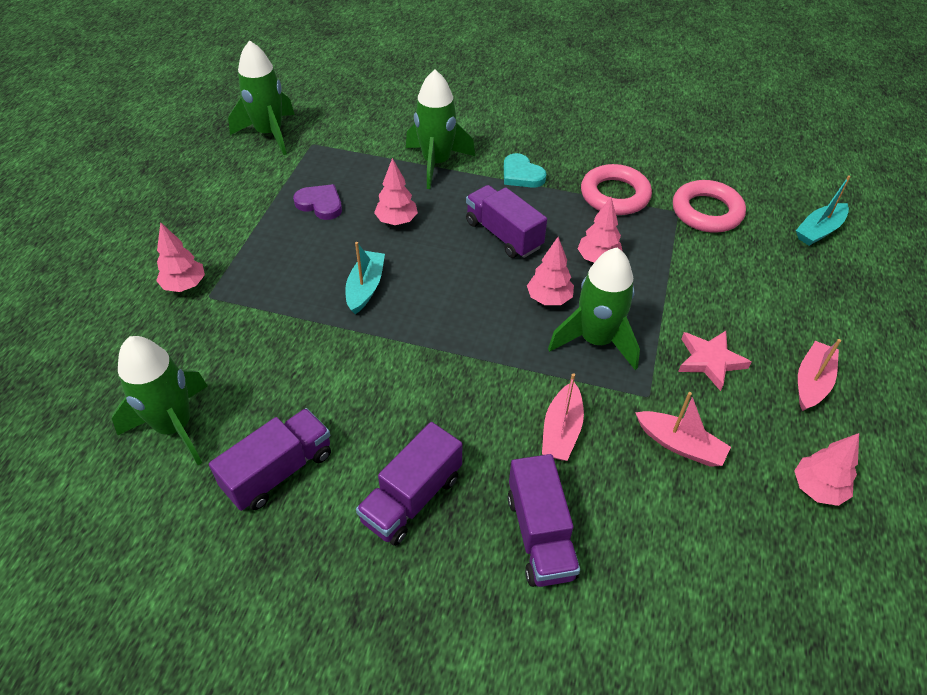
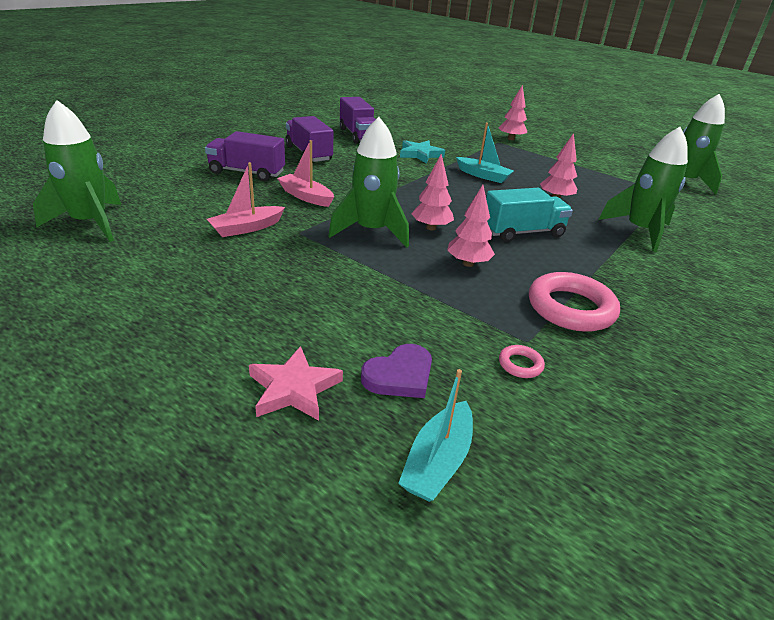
camera: 110 degrees right, 15 degrees down
(175, 426) = (406, 124): green rocket -> green rocket (90, 223)
(320, 204) = (584, 181): purple heart -> purple heart (399, 375)
(325, 367) = (420, 154): none -> turquoise star
(503, 235) = (522, 232): purple truck -> turquoise truck
(521, 174) = (617, 265): turquoise heart -> none
(707, 212) = (520, 364): pink ring -> pink ring, size x0.44
(710, 361) = (303, 270): pink star -> pink star (293, 388)
(811, 382) = (224, 313): pink boat -> none
(817, 489) = (141, 264): pink tree -> none
(819, 231) = (437, 461): turquoise boat -> turquoise boat turned 135 degrees counterclockwise

